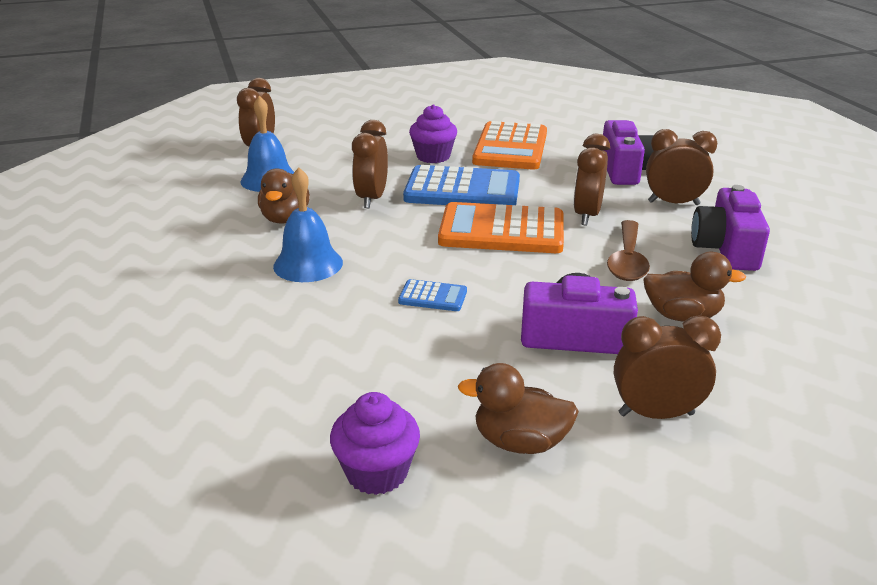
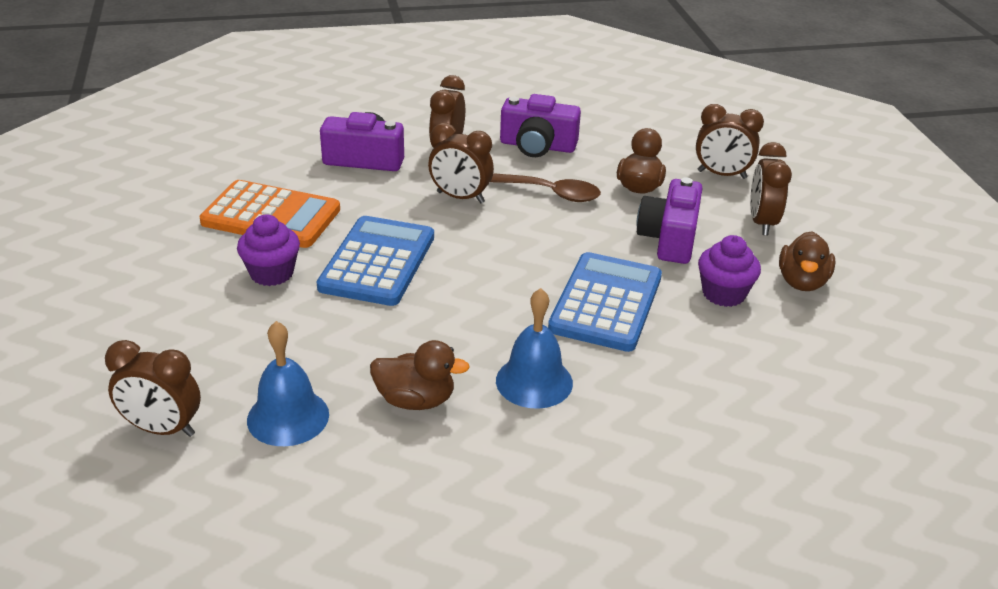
camera: 85 degrees left, 5 degrees up
(371, 199) = (380, 328): brown clock -> brown clock (722, 175)
(377, 472) = (848, 349): purple cupcake -> purple cupcake (723, 294)
(433, 296) = (606, 303): blue calculator -> blue calculator, size x2.21
(501, 230) = (482, 249): orange calculator -> none

